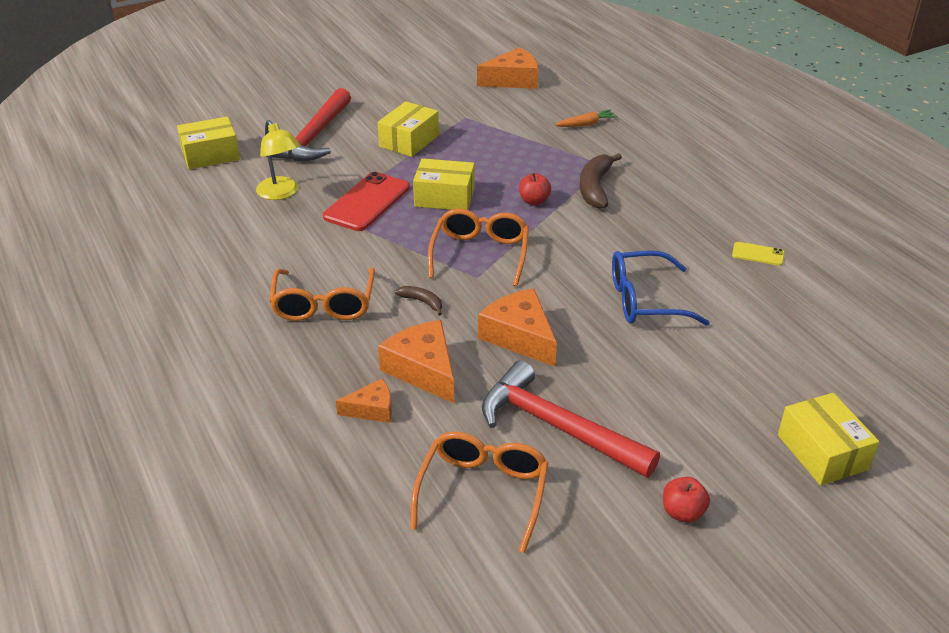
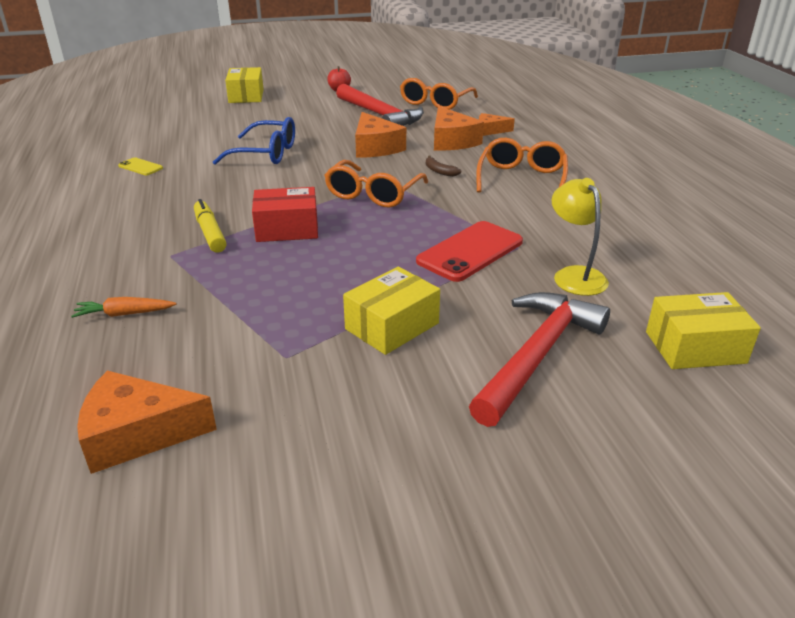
camera: 165 degrees left, 5 degrees down
(444, 197) = (380, 245): yellow box -> none
(534, 201) = (287, 229): red apple -> red box
(595, 188) = (210, 233): brown banana -> yellow marker

